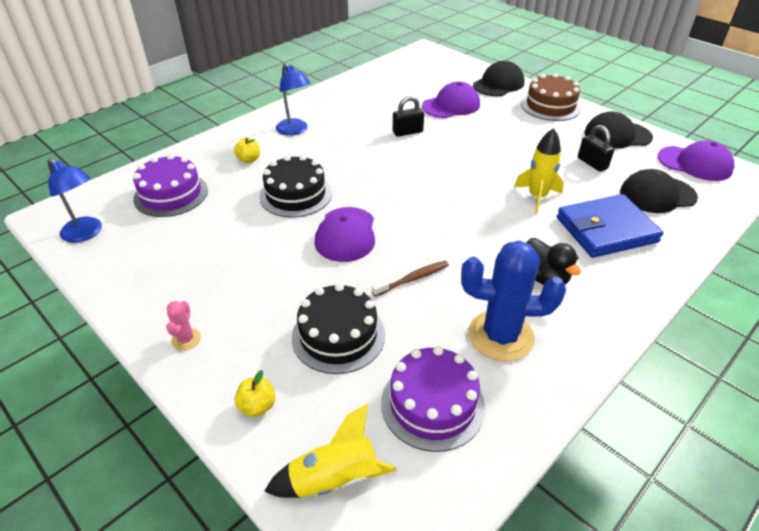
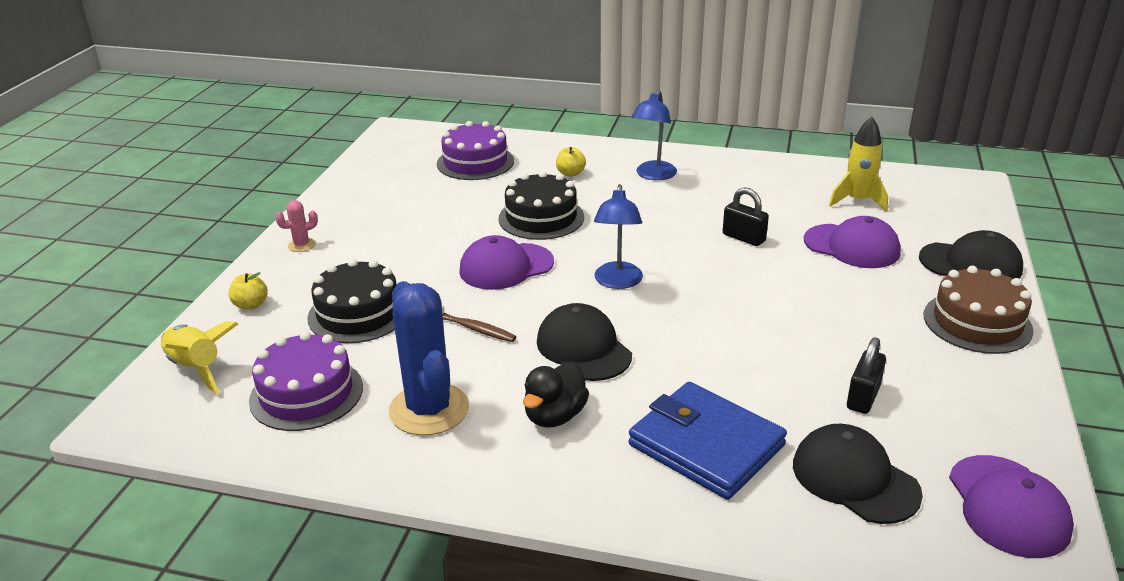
camera: 60 degrees right, 10 degrees down
(86, 233) = (388, 153): blue lamp -> blue lamp (617, 282)
(537, 197) = (717, 370): yellow rocket -> yellow rocket (857, 201)
(617, 135) = (982, 404): black cap -> black cap (583, 348)

